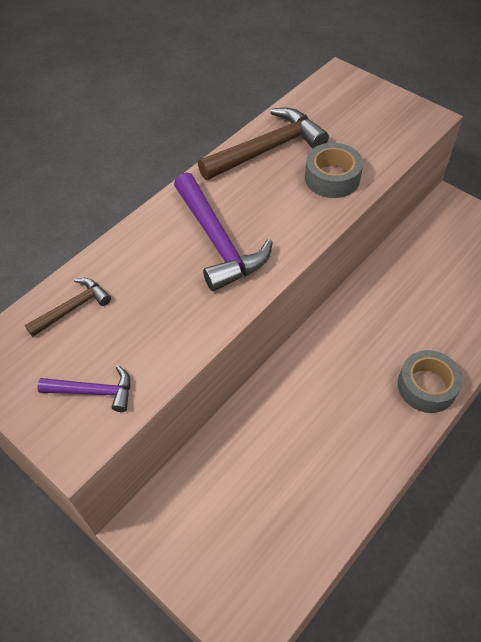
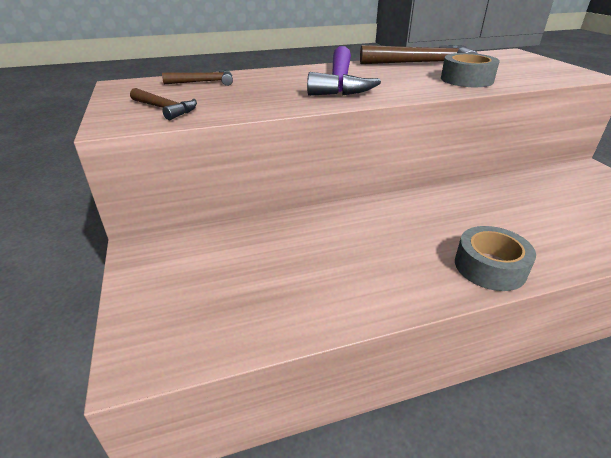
camera: 30 degrees right, 20 degrees down
(93, 392) = (165, 109): purple hammer -> brown hammer

